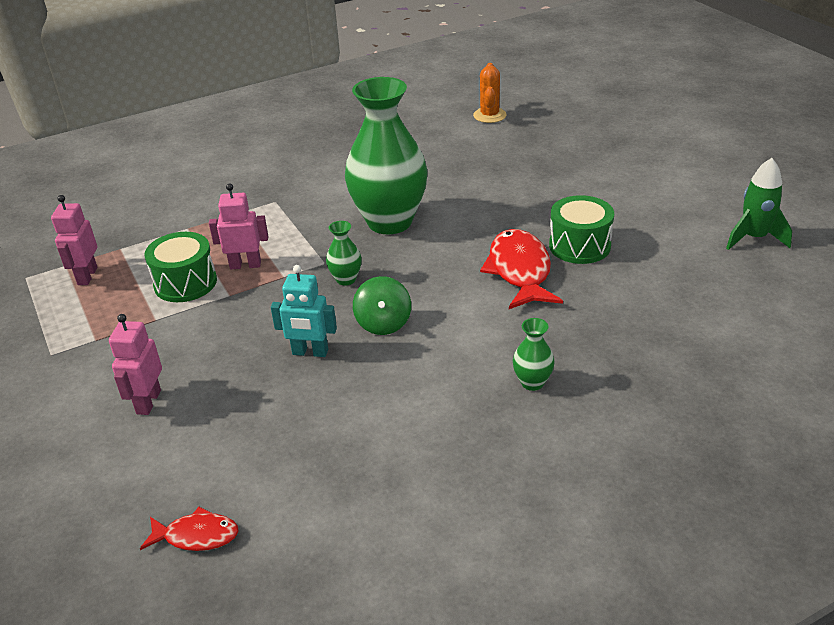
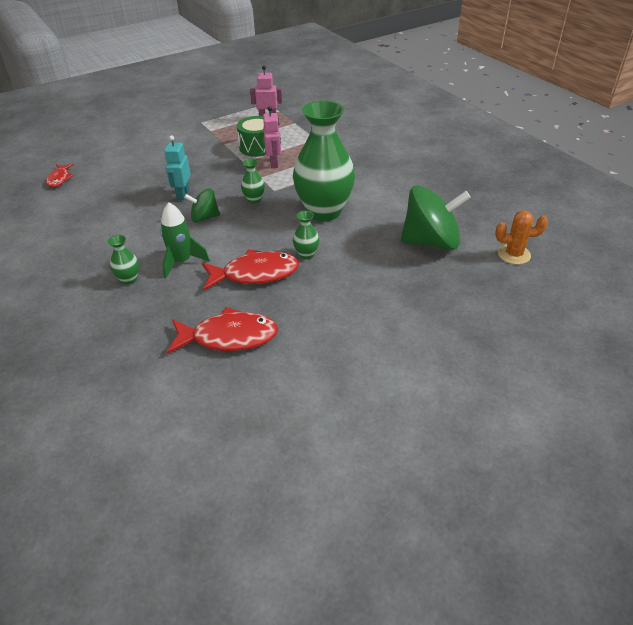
camera: 85 degrees right, 5 degrees up
(148, 402) = (156, 153): pink robot -> none
(463, 156) = (431, 242): none -> green spinning top
(482, 234) = (306, 254): none -> green vase
(579, 246) = (288, 306): green drum -> none
(637, 284) = (229, 337): none -> red fish
(754, 238) = (295, 428): green rocket -> green rocket (182, 262)

